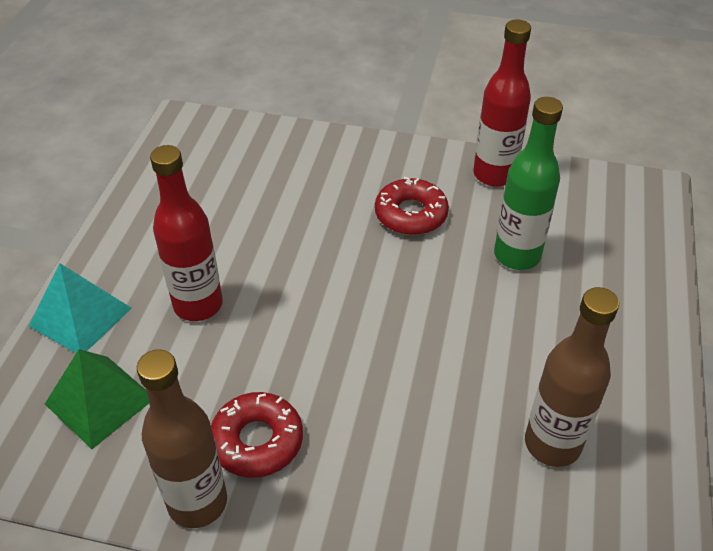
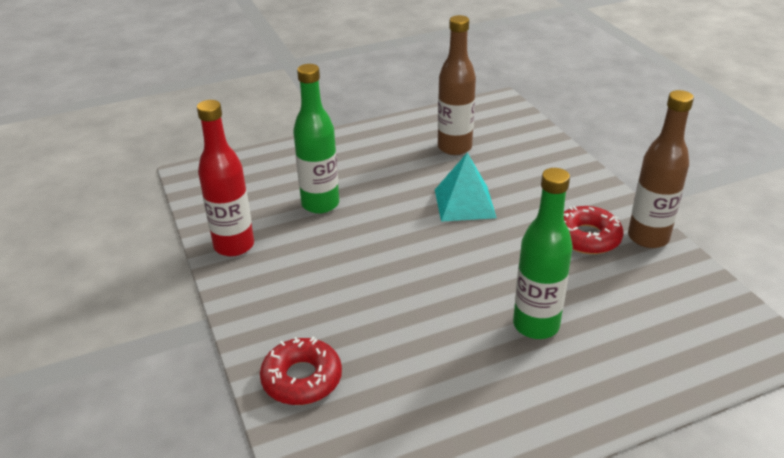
camera: 125 degrees left, 10 degrees down
(80, 317) = (629, 385): turquoise pyramid -> turquoise pyramid (464, 203)
(100, 400) = (662, 319): green pyramid -> none
(198, 305) = (536, 325): red bottle -> green bottle
(411, 214) = (323, 267): red donut -> red donut (302, 379)

